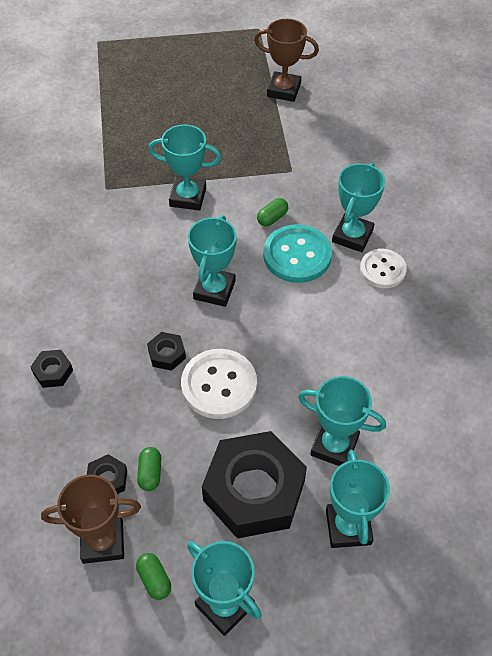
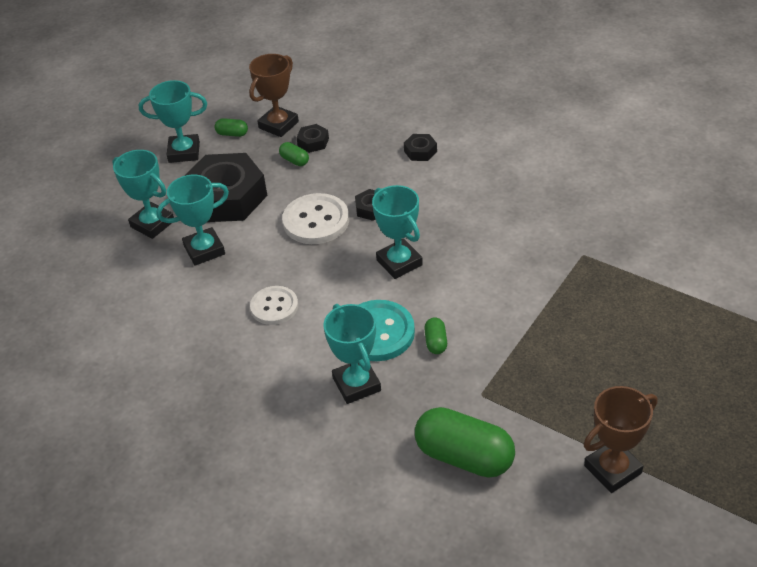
camera: 135 degrees right, 10 degrees down
(188, 197) = (519, 300): turquoise trophy -> none
(345, 152) = (464, 456): none -> green capsule
(382, 270) = (300, 379): white button -> white button (274, 307)

